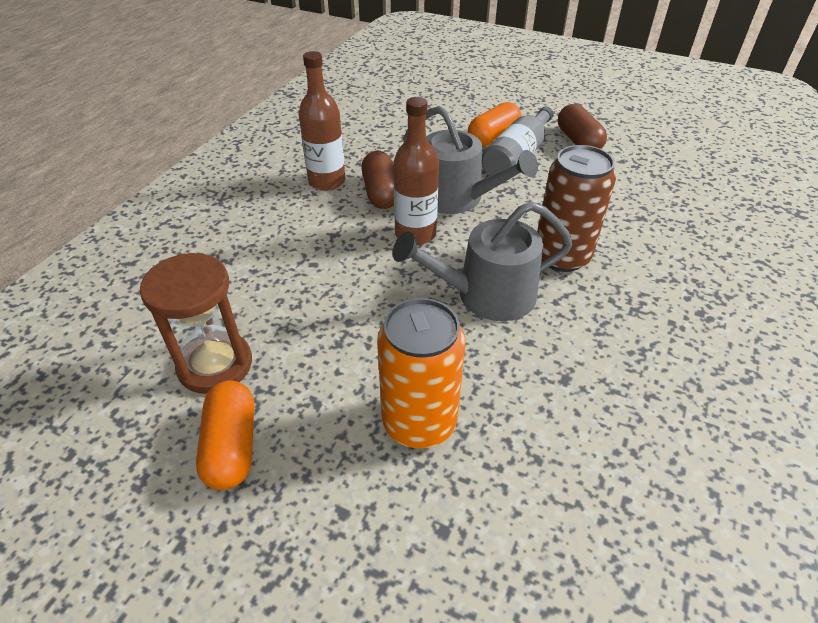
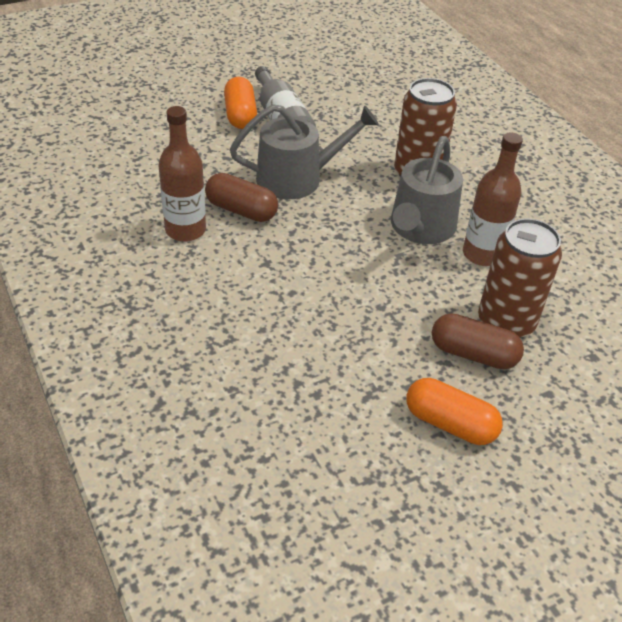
camera: 55 degrees left, 0 degrees up
(215, 365) = (357, 399): brown hourglass -> none
(415, 234) = (316, 222): brown bottle -> brown bottle (482, 254)
(419, 422) = (506, 322): orange can -> brown can
(578, 141) = (300, 84): brown capsule -> brown capsule (473, 354)

